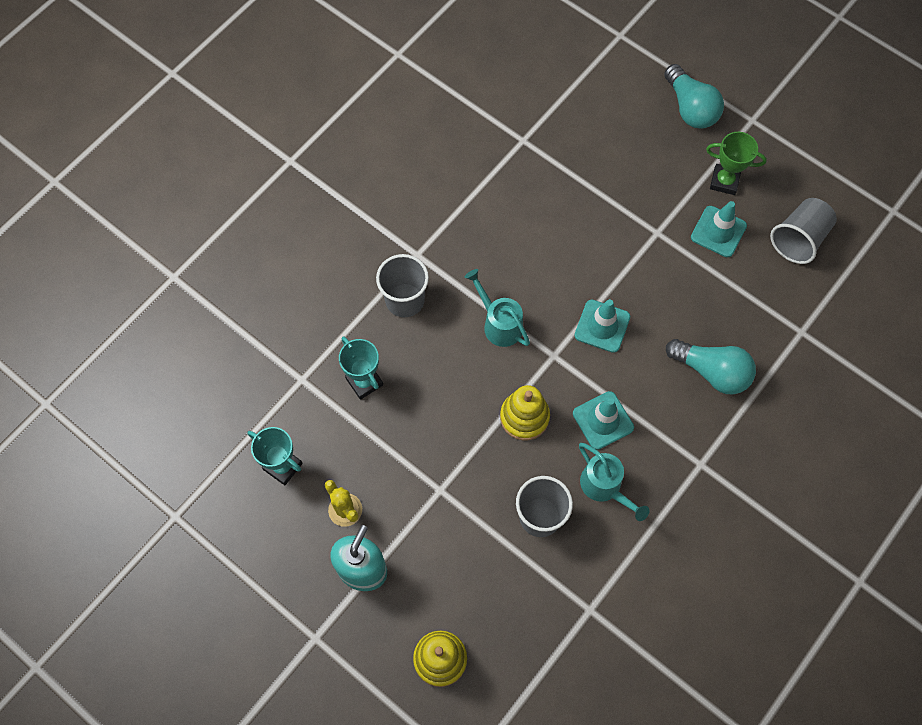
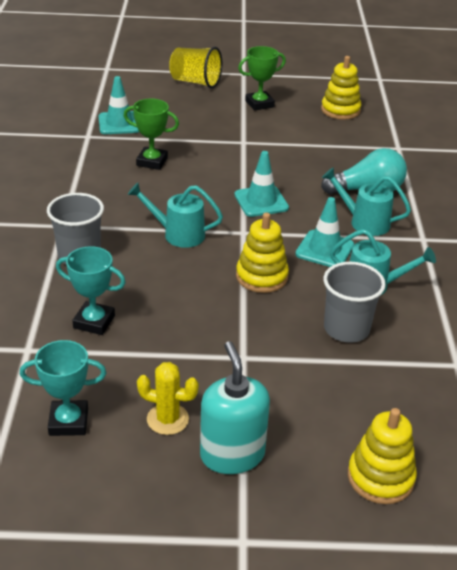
camera: 40 degrees left, 30 degrees down
(551, 212) = (152, 162): none -> green trophy
(668, 410) = (363, 222): none -> turquoise watering can
(690, 108) = (195, 82): turquoise light bulb -> yellow cup
(718, 231) = (284, 126): turquoise traffic cone -> turquoise traffic cone (119, 123)
(798, 239) = (340, 110): grey cup -> yellow stacking toy

